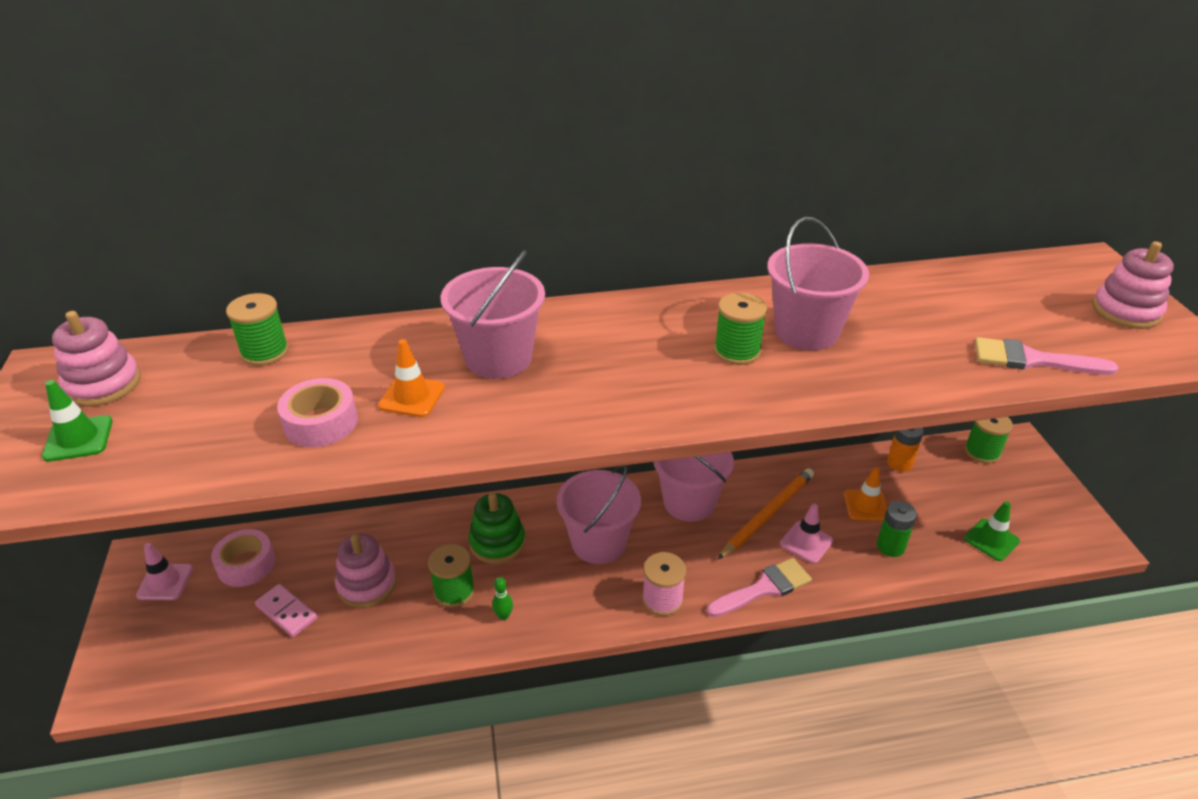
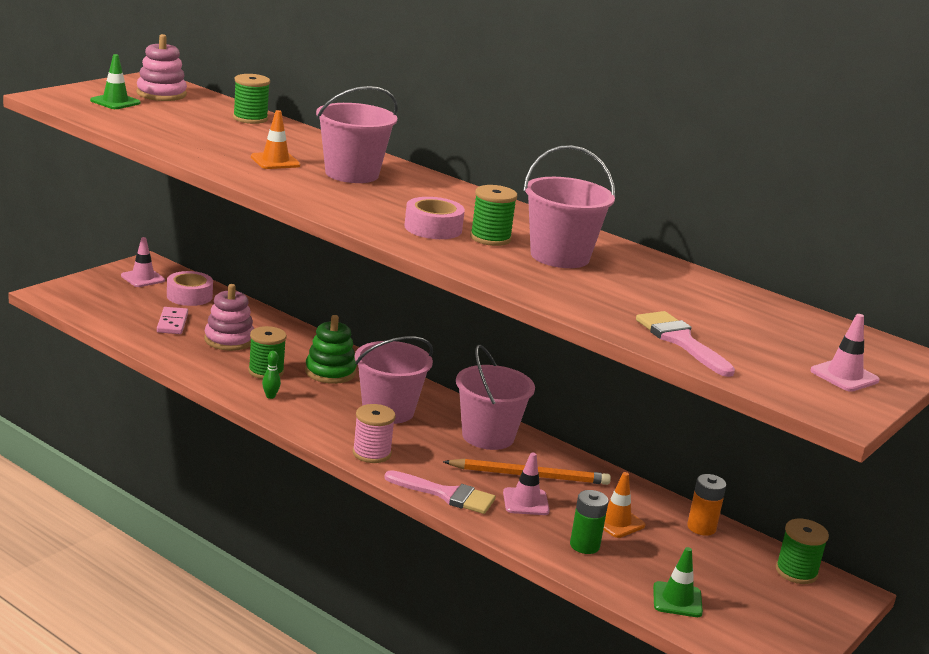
camera: 45 degrees right, 15 degrees down
(321, 422) = (215, 146): pink tape -> pink tape (433, 228)
(1126, 311) = (844, 376): pink stacking toy -> pink traffic cone

